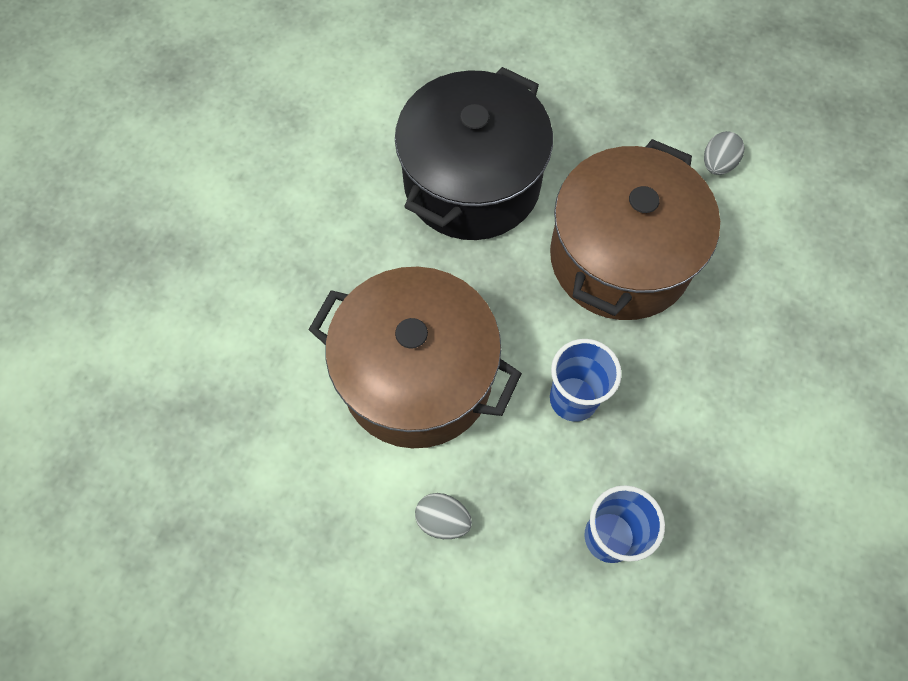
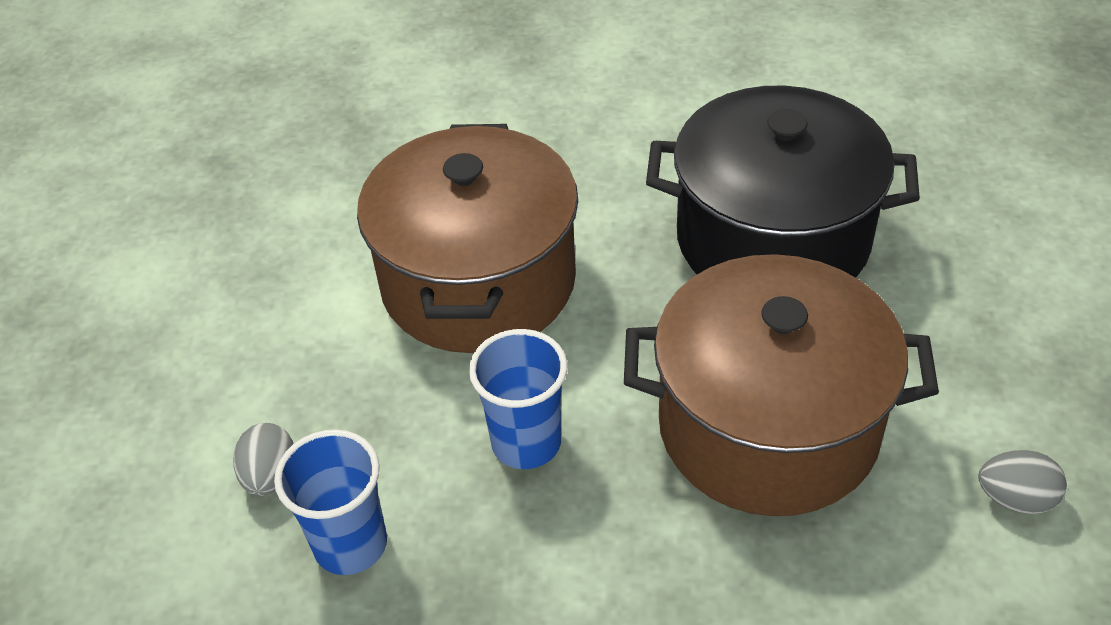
camera: 70 degrees right, 20 degrees down
(443, 520) = (310, 367): grey egg -> grey egg (270, 476)

